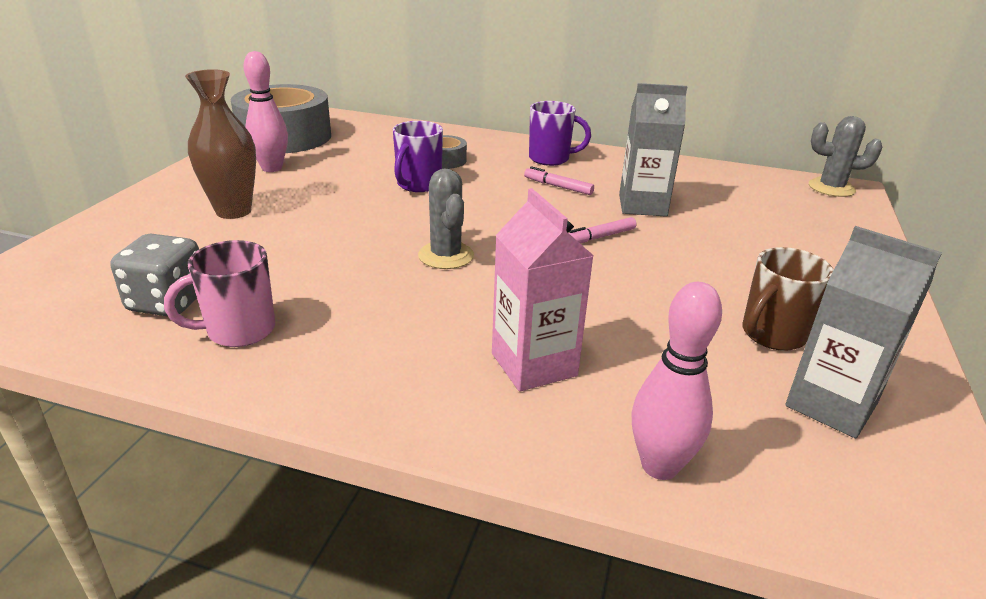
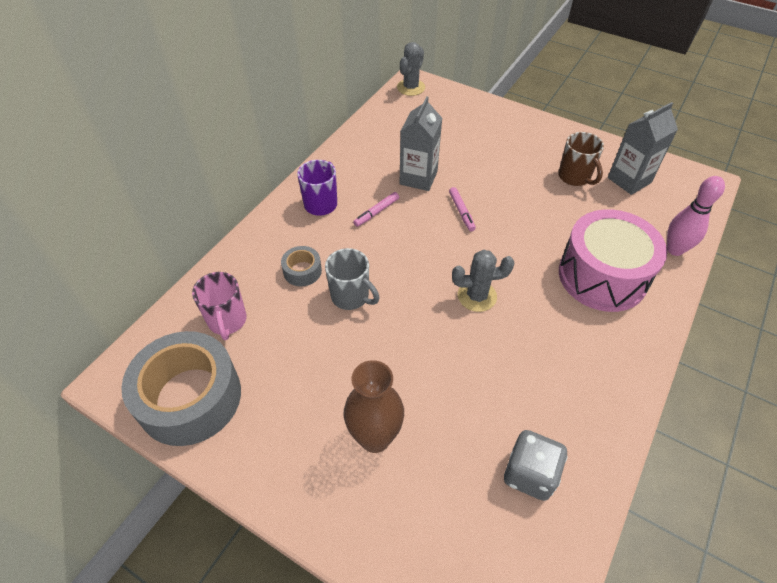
camera: 75 degrees left, 20 degrees up
(239, 331) = (568, 423): pink mug -> pink mug (227, 321)
(272, 168) = (279, 409): pink bowling pin -> none
(418, 185) = (351, 296): purple mug -> grey mug
(534, 364) = (602, 276): pink carton -> pink drum

